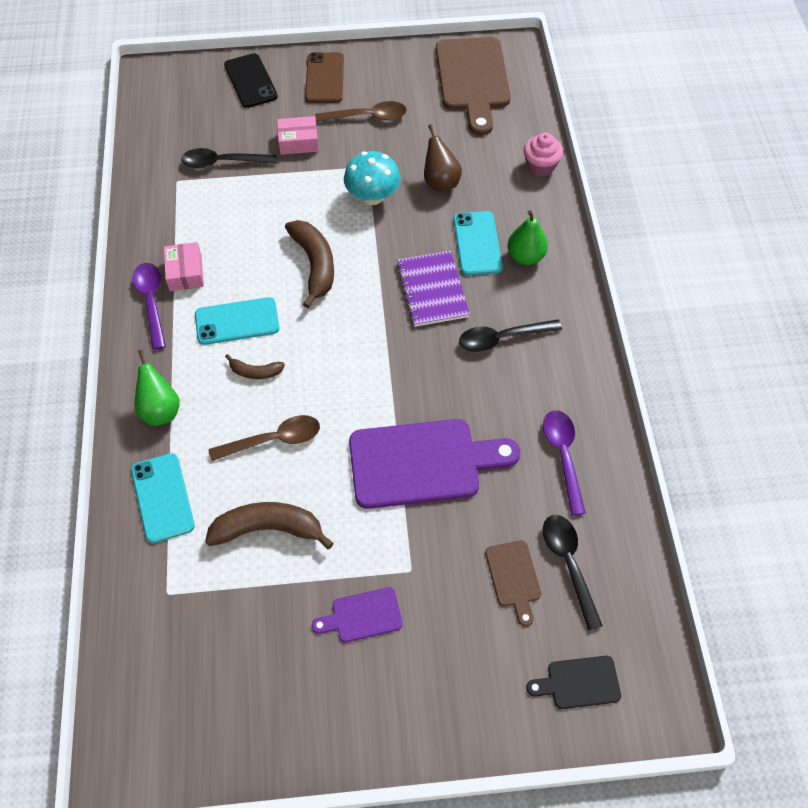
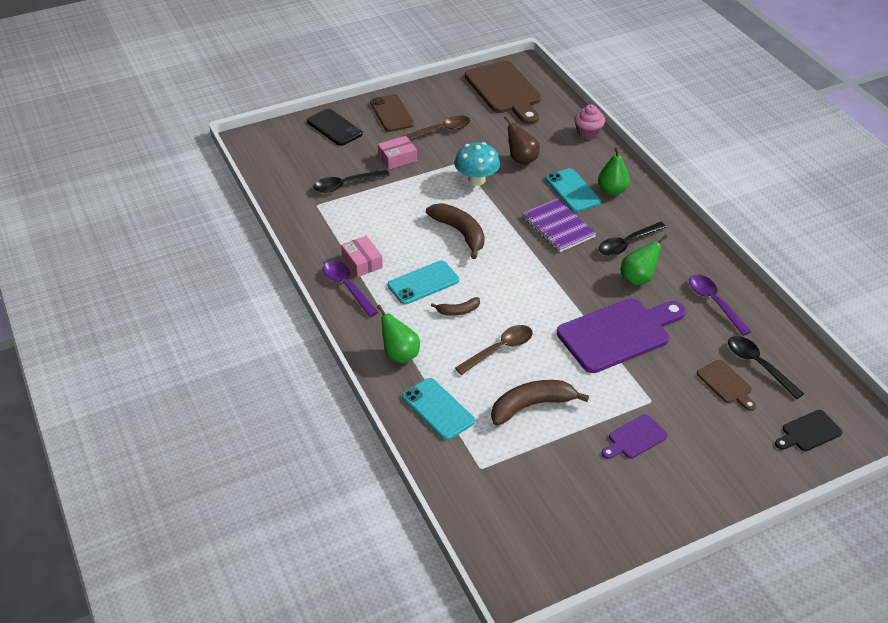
camera: 20 degrees left, 15 degrees down
(488, 392) = (638, 278): none -> green pear

